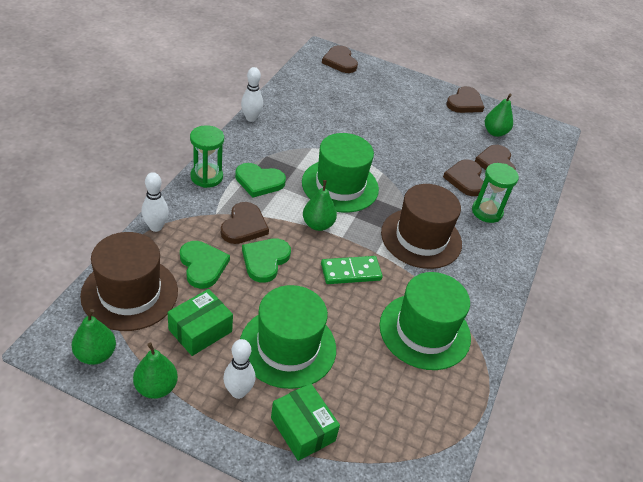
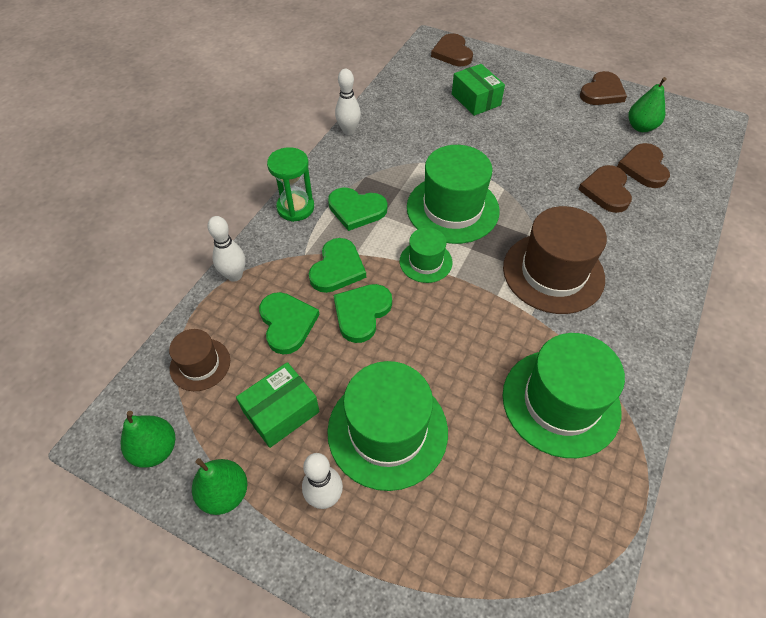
camera: 10 degrees right, 10 degrees up
(130, 293) = (200, 364): brown hat -> brown hat, size x0.53
(244, 226) = (337, 268): brown heart -> green heart
(303, 429) = (405, 550): green box -> green box (476, 100)
(318, 225) = (425, 262): green pear -> green hat
(351, 272) = (466, 323): green domino -> none
(487, 212) = (635, 232): green hourglass -> none

